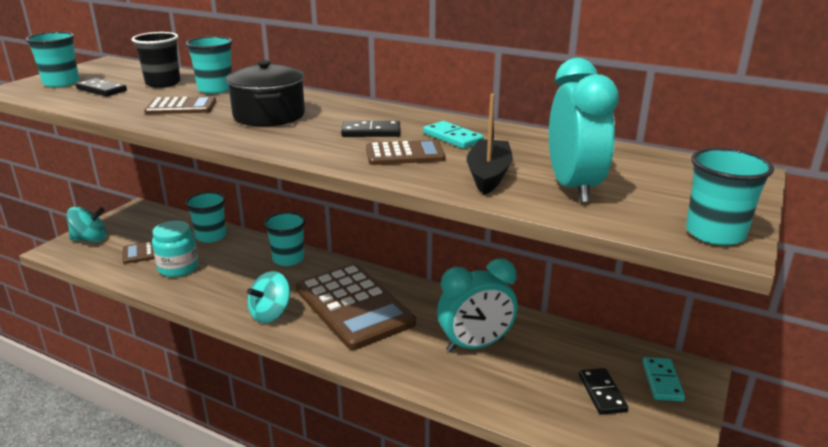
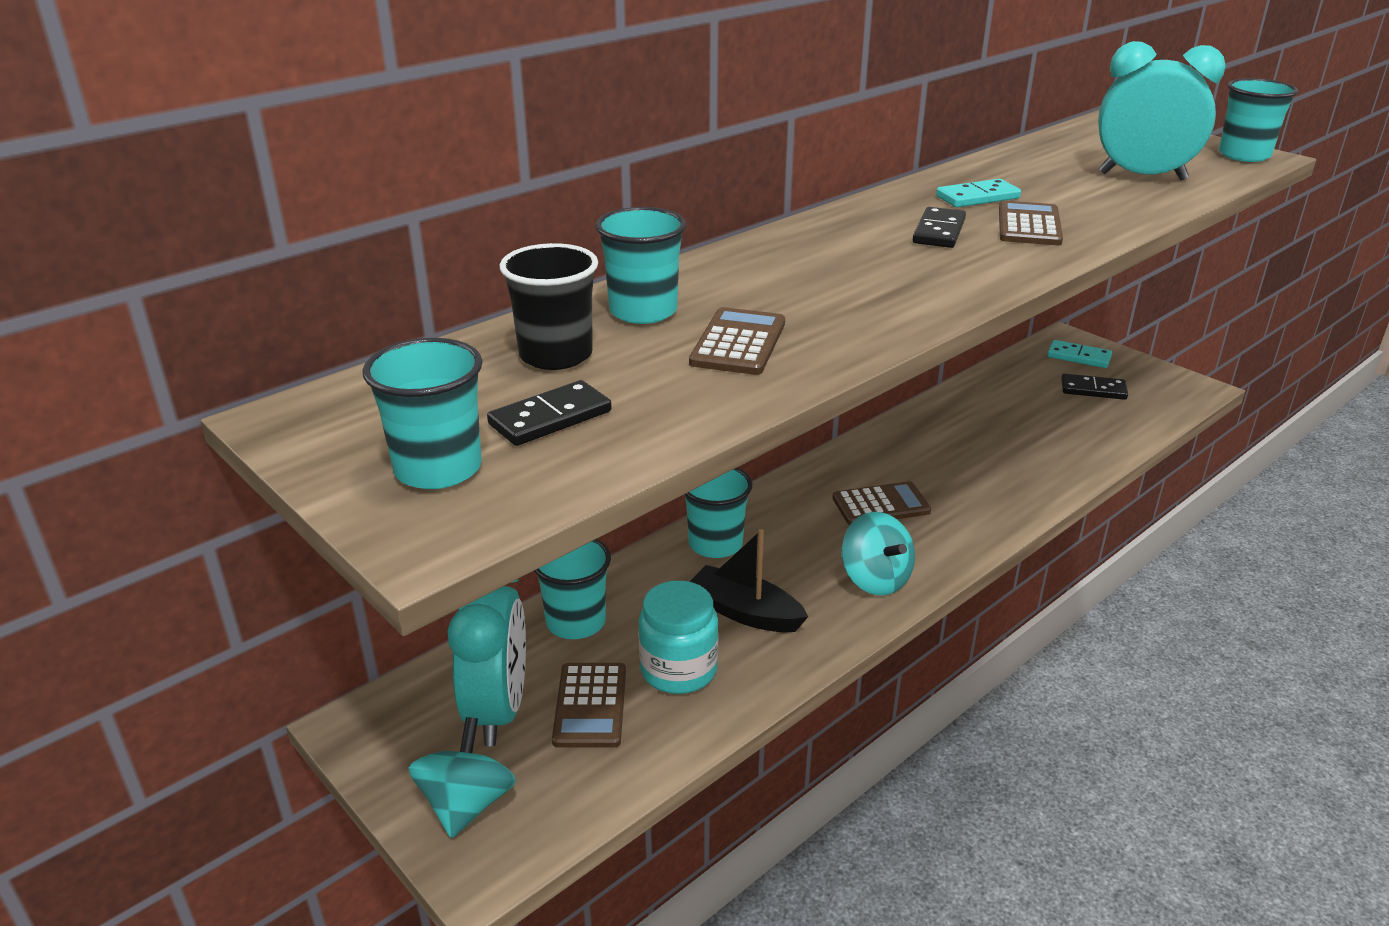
camera: 70 degrees left, 5 degrees up
(269, 115) = (830, 282): black pot -> none
(353, 306) = (881, 505): brown calculator -> brown calculator, size x0.48
(475, 345) = (996, 437): turquoise clock -> turquoise clock (498, 709)
(488, 175) = (1104, 200): black boat -> black boat (745, 612)

